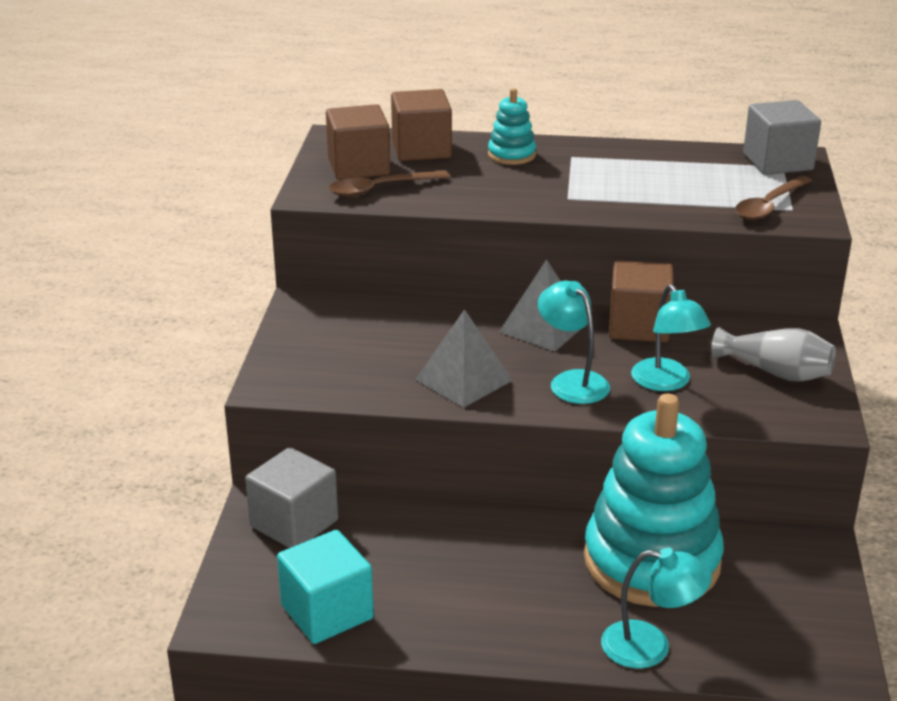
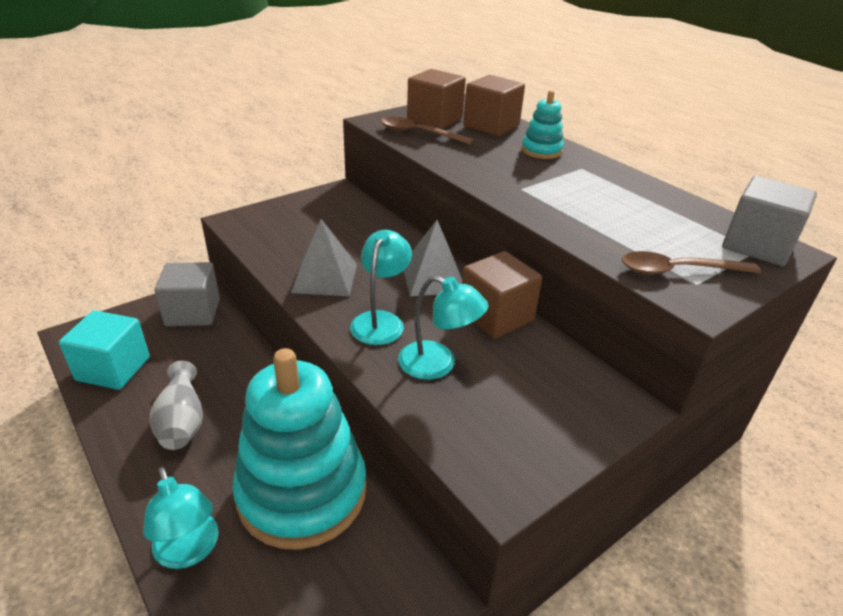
camera: 45 degrees right, 5 degrees up
(666, 382) = (438, 365): turquoise lamp -> turquoise lamp turned 90 degrees counterclockwise
(776, 372) = (536, 418): grey vase -> grey vase (182, 421)

